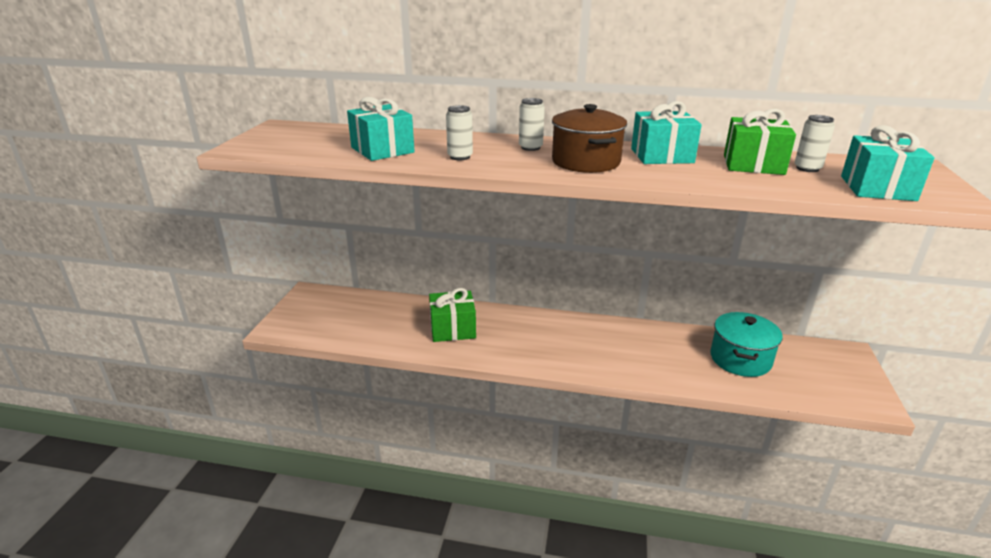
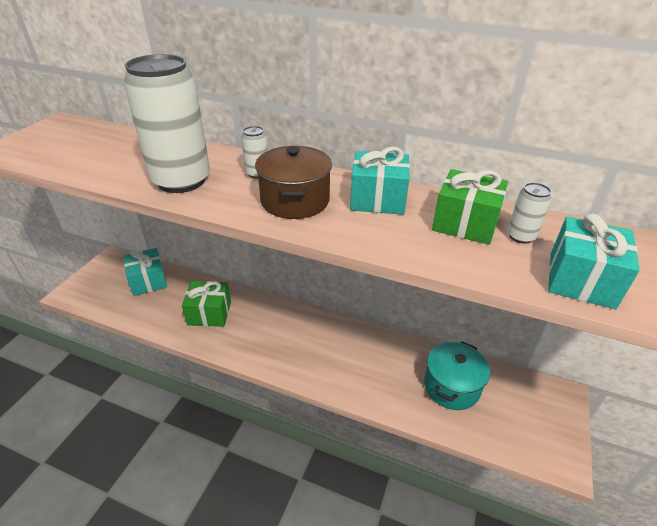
camera: 10 degrees right, 10 degrees up
(382, 150) = (120, 164): turquoise gift -> turquoise gift (148, 281)
(460, 157) = (181, 181): white can -> white can, size x2.40

